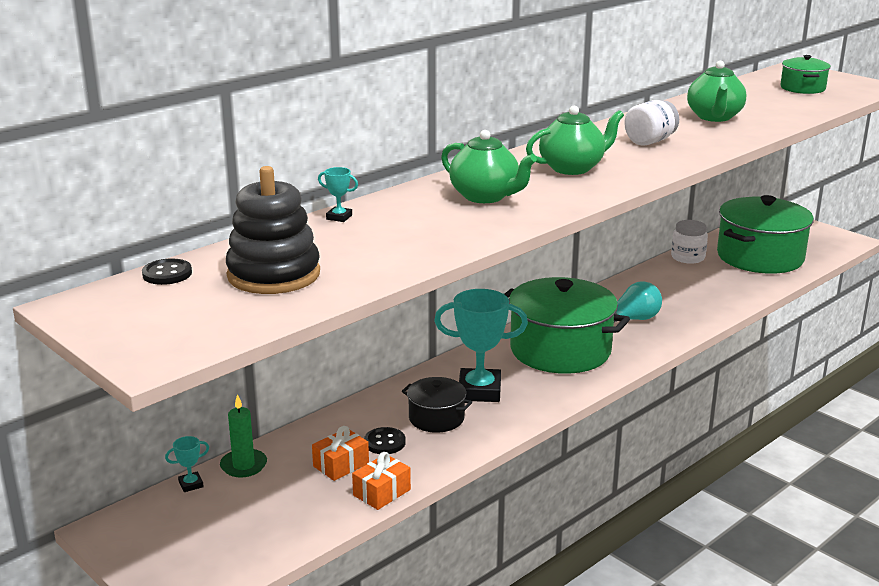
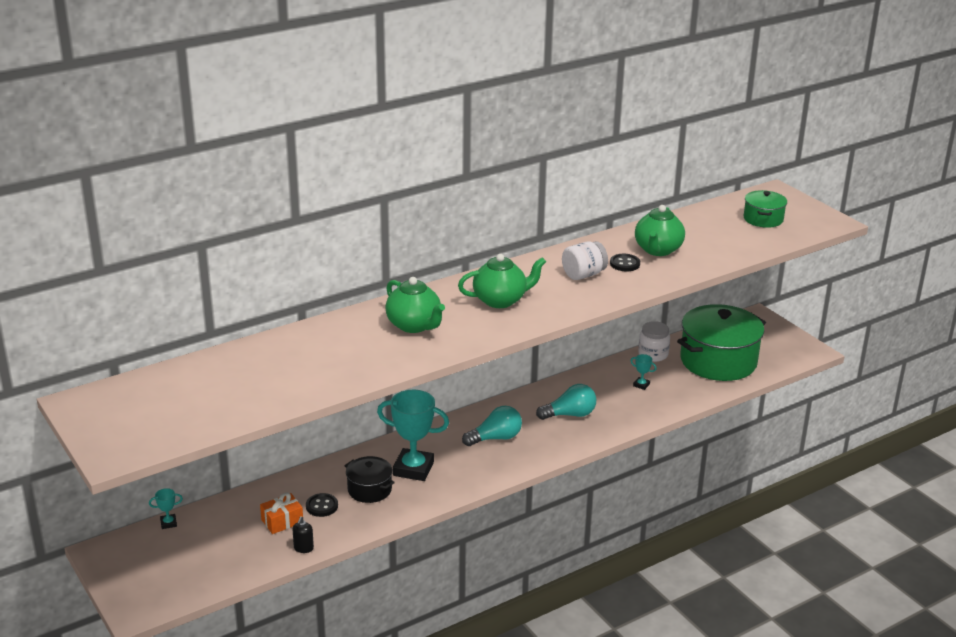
camera: 10 degrees right, 5 degrees up
(167, 274) = (148, 379): black button -> black button (624, 264)
(243, 465) = (211, 512): green candle -> none
(274, 275) = (222, 389): black stacking toy -> none
(339, 217) = (293, 336): turquoise trophy -> turquoise trophy (641, 385)
(381, 492) = (303, 548): orange gift -> black soap dispenser
(560, 350) = (495, 438): green pot -> turquoise light bulb

